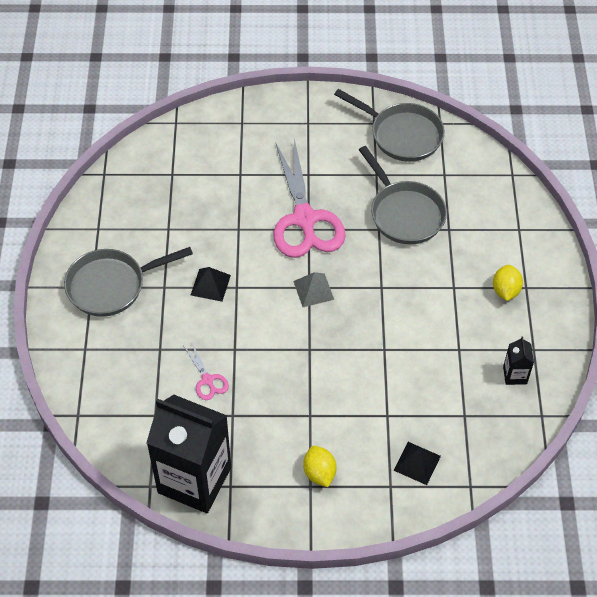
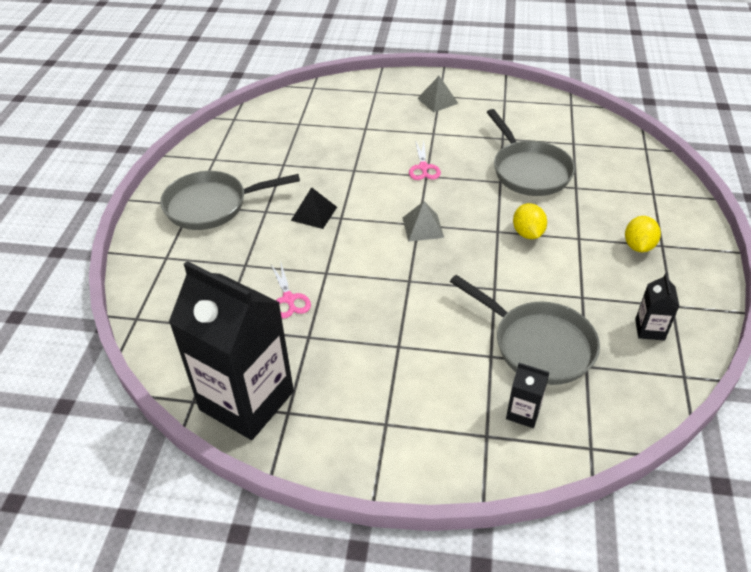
camera: 10 degrees right, 10 degrees down
(304, 219) = (423, 167): pink scissors -> pink scissors, size x0.43
(307, 130) = (437, 101): none -> grey pyramid
(319, 473) = (399, 410): yellow lemon -> yellow lemon (527, 233)
(402, 135) = (532, 110): grey pan -> grey pan (538, 345)
(417, 463) = (523, 412): black pyramid -> black carton

